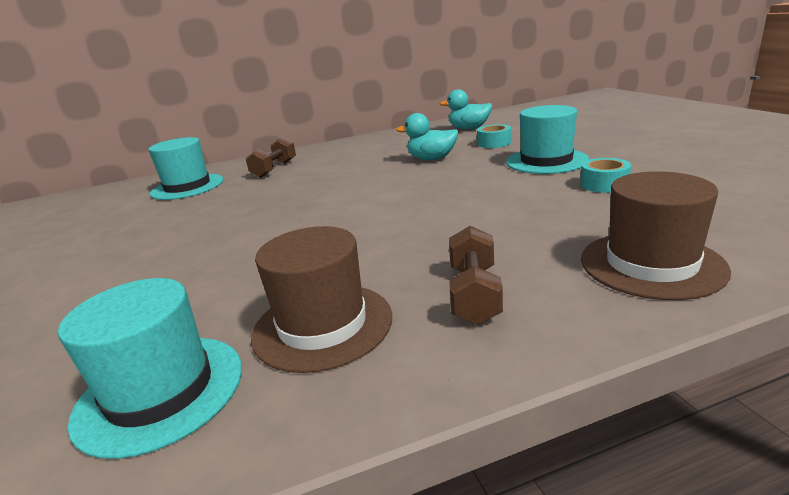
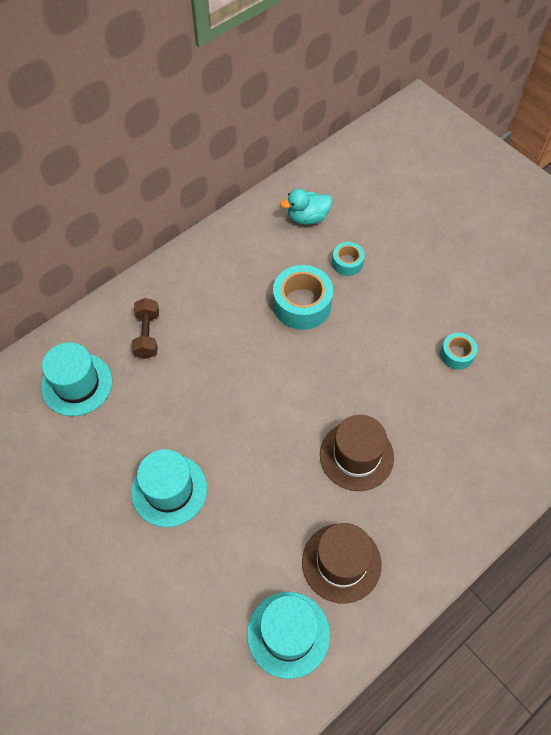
camera: 25 degrees left, 35 degrees up
(431, 159) = (302, 304): turquoise duck -> turquoise tape
(474, 294) = (412, 515): brown dumbbell -> none
(546, 161) = (405, 308): turquoise hat -> turquoise hat (169, 490)
(651, 264) = (498, 466): brown hat -> brown hat (356, 456)

